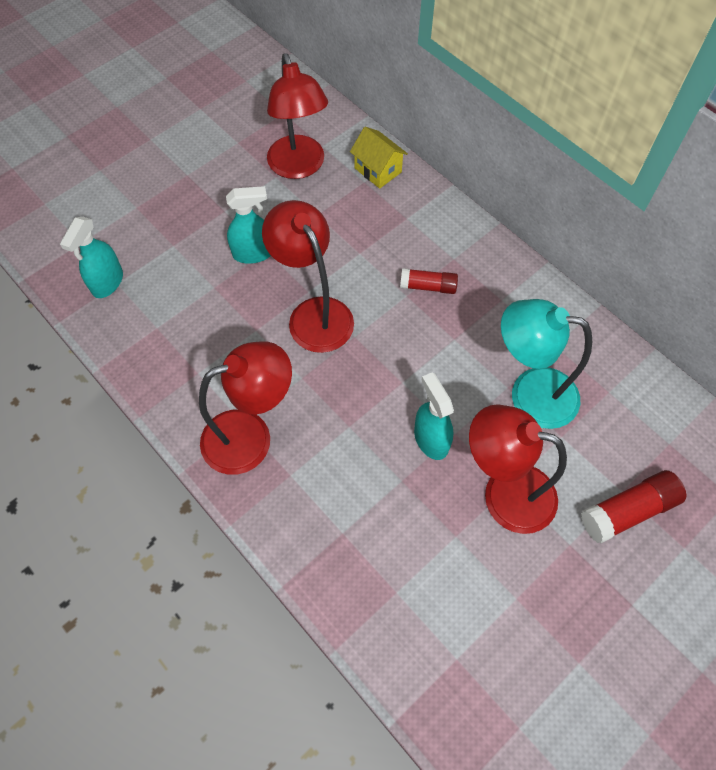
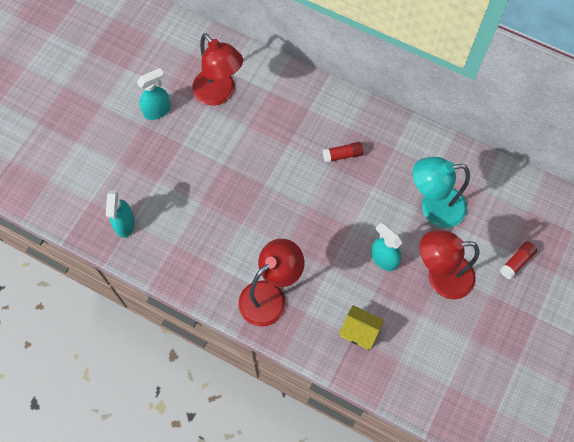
camera: 20 degrees left, 5 degrees up
(253, 253) = (216, 169): turquoise spray bottle -> turquoise spray bottle (157, 111)
(314, 313) = (275, 199): red lamp -> none
(378, 170) = (275, 79): yellow house -> yellow house (359, 331)
(628, 511) = (516, 262): red glue stick -> red glue stick, size x0.65

